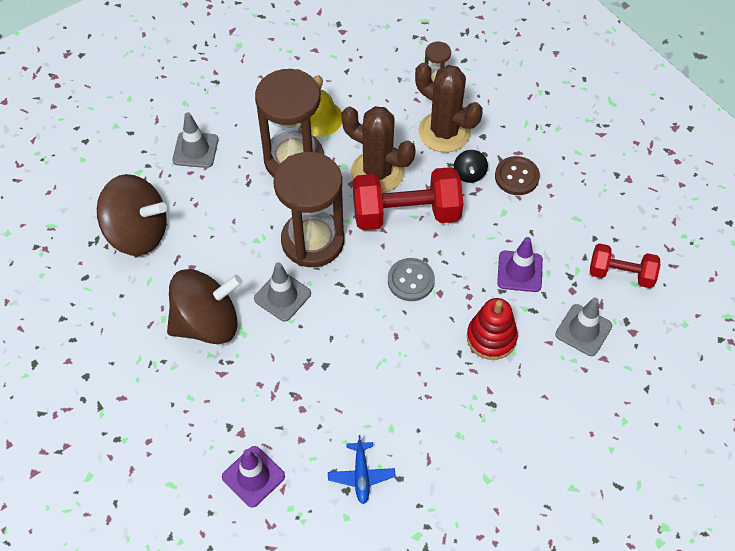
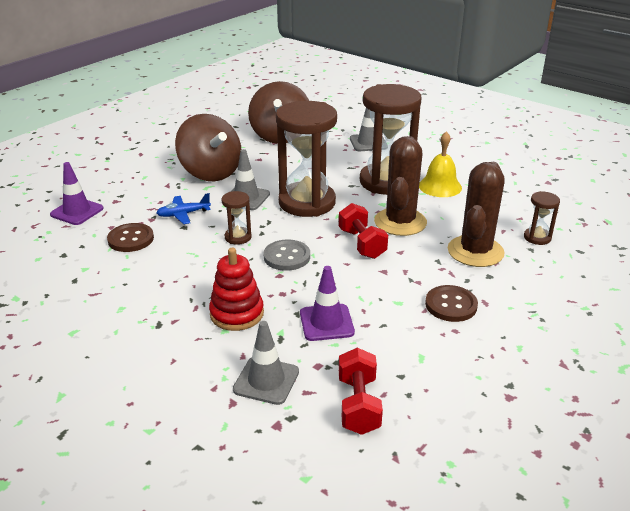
camera: 75 degrees right, 25 degrees down
(334, 420) = (131, 239): none -> brown button
(361, 475) = (77, 260): blue plane -> blue plane (183, 214)
(362, 317) = (238, 237): none -> brown hourglass
(406, 214) = (362, 244): red dumbbell -> red dumbbell, size x0.60
(469, 174) = (433, 273): black spinning top -> none

